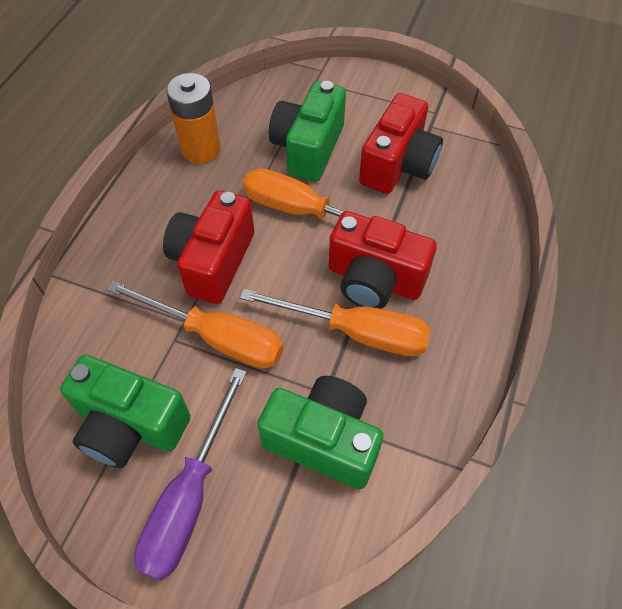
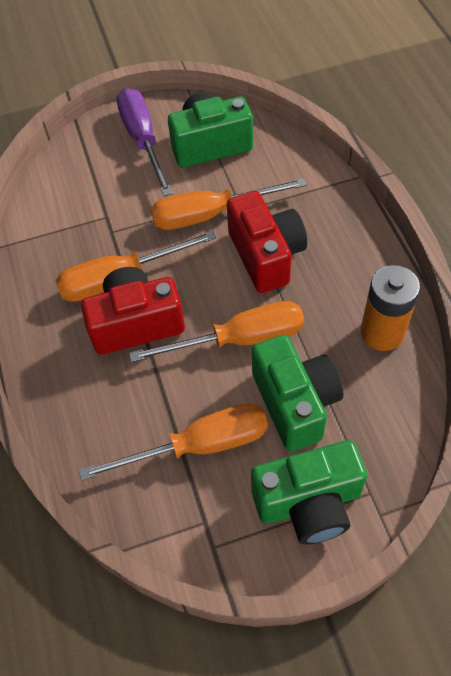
camera: 145 degrees right, 0 degrees up
(323, 440) = (91, 208): green camera -> green camera (308, 503)
(398, 165) = (199, 446): red camera -> orange screwdriver

